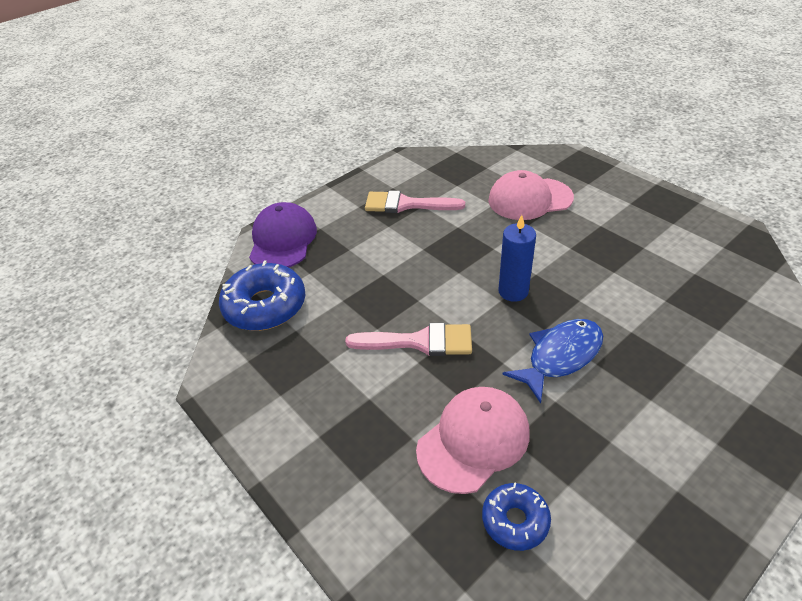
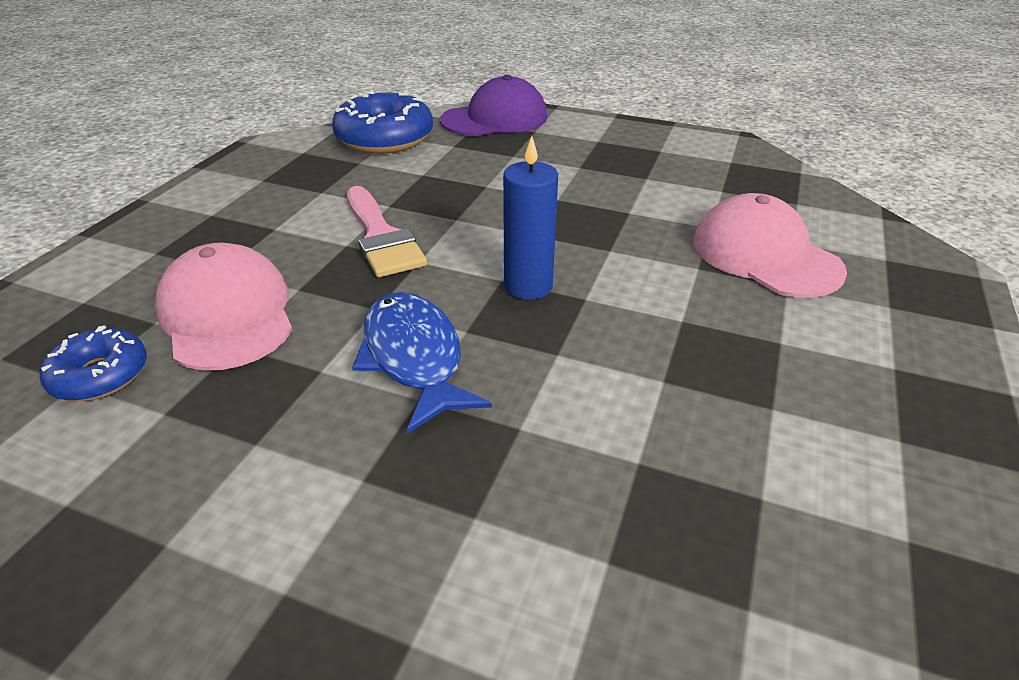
camera: 60 degrees right, 5 degrees down
(406, 204) = (635, 167): pink brush -> none
(473, 440) = (227, 314): pink cap -> pink cap turned 135 degrees counterclockwise
(560, 356) = (414, 357): blue fish -> blue fish turned 135 degrees counterclockwise

